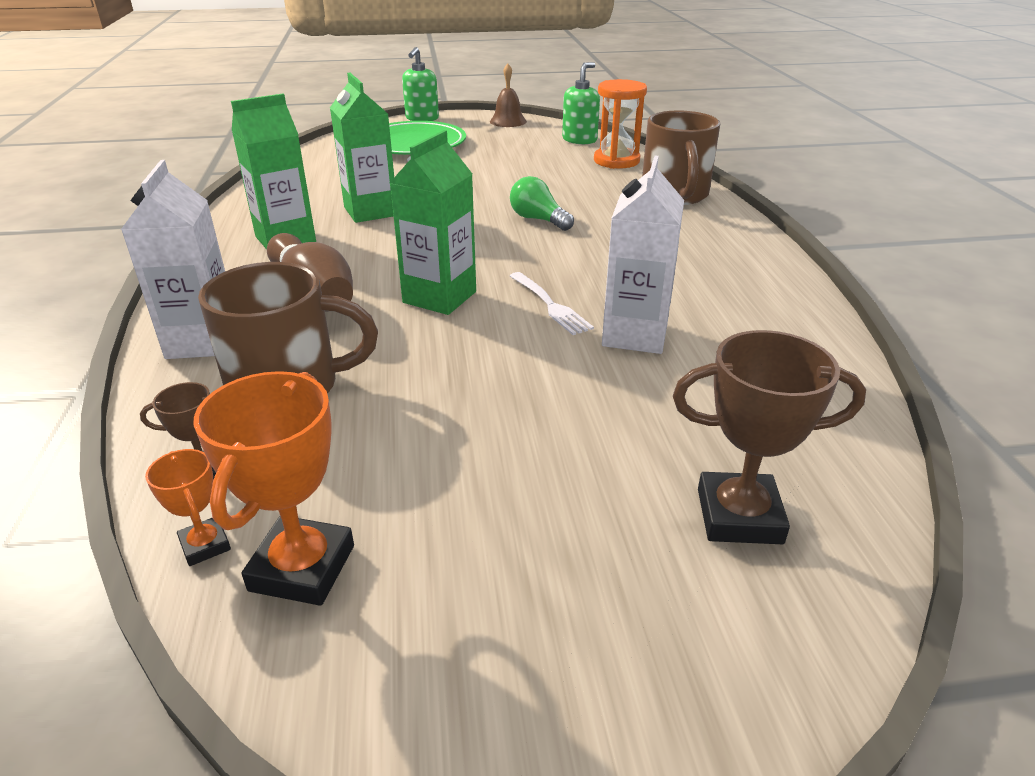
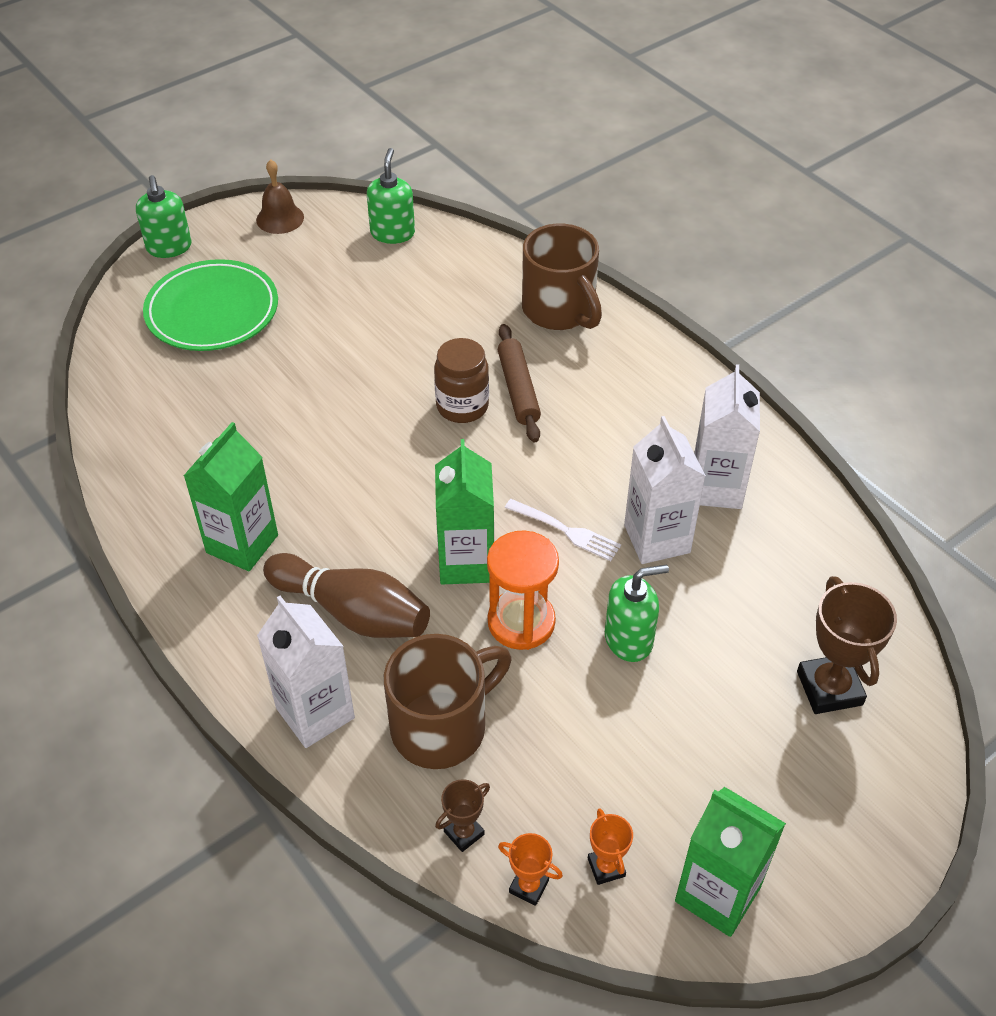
camera: 30 degrees left, 15 degrees up
(302, 568) = (606, 867): orange trophy -> orange trophy, size x0.53
(370, 211) = (284, 460): green carton -> green carton (717, 894)
(534, 392) = (629, 639): none -> green soap dispenser
(538, 220) = (462, 406): green light bulb -> brown jar
(595, 222) = (518, 389): none -> brown rolling pin
(616, 161) = (462, 265): orange hourglass -> orange hourglass (521, 622)
(731, 321) = (716, 488): none -> white carton
(739, 516) = (829, 688): brown trophy -> brown trophy turned 75 degrees counterclockwise

